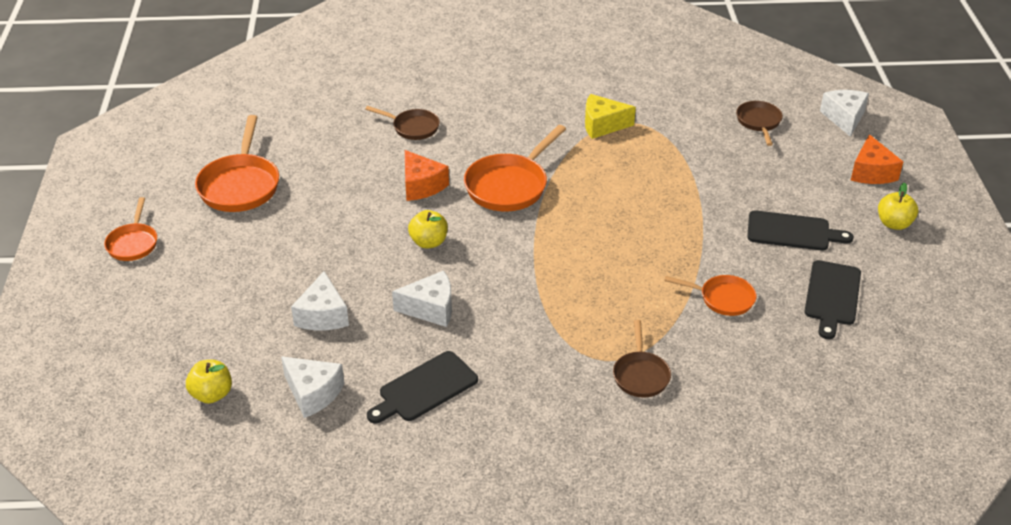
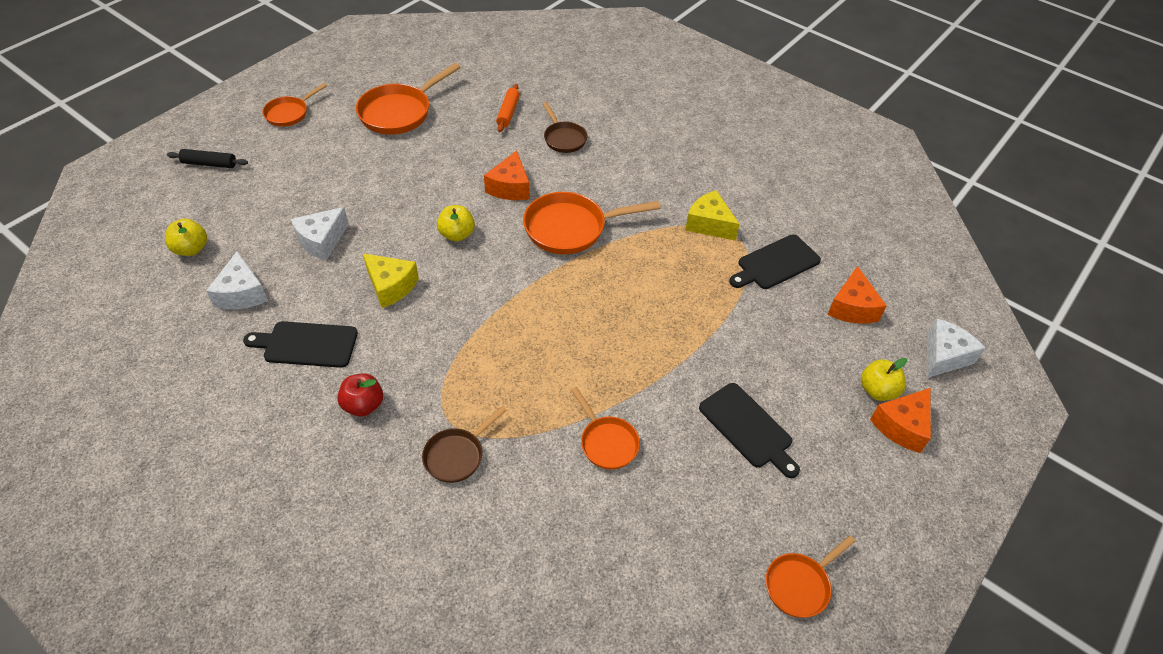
camera: 40 degrees right, 10 degrees up
(118, 325) = (209, 164): none -> black rolling pin
(338, 133) = (508, 112): none -> orange rolling pin
(430, 308) = (391, 286): white cheese -> yellow cheese
(530, 394) = (363, 405): none -> red apple
(759, 122) = (852, 307): brown pan -> orange cheese
(832, 296) = (704, 514): black cutting board -> black cutting board (775, 263)
(894, 224) = (857, 491): yellow apple -> yellow apple (877, 390)
(927, 293) = (799, 585): none -> orange pan

